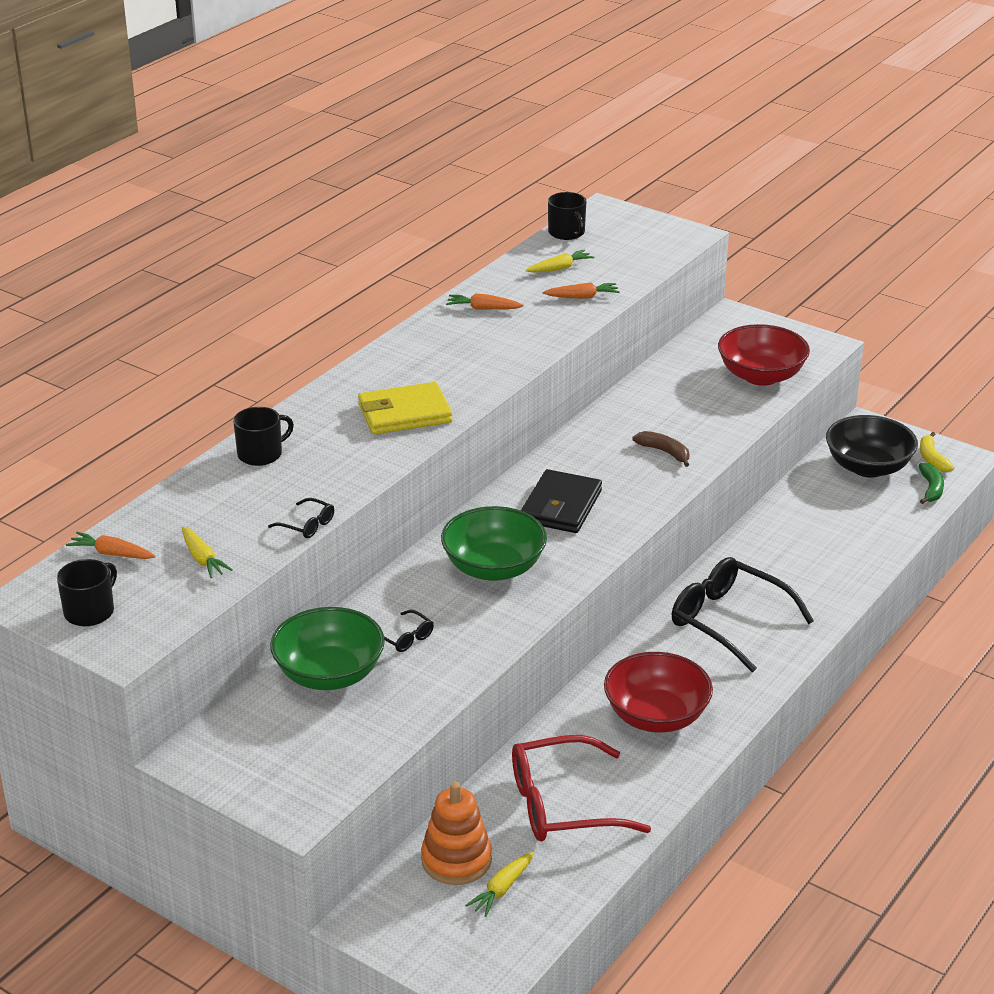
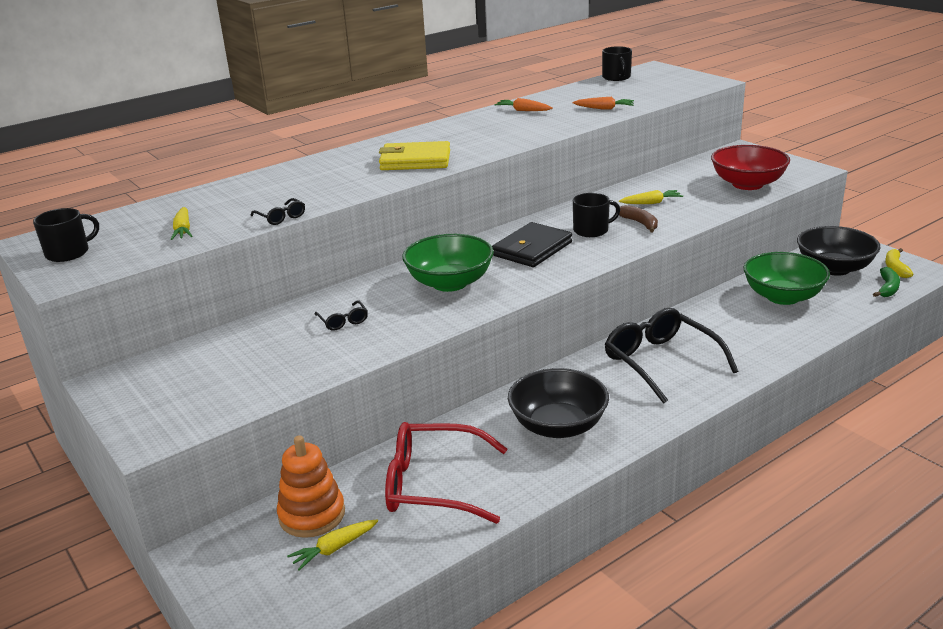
camera: 20 degrees right, 5 degrees down
(112, 554) = (123, 220): orange carrot -> none
(261, 454) = (288, 175): black mug -> black mug (591, 230)
(329, 674) = (263, 338): green bowl -> green bowl (782, 297)
(559, 268) = (597, 94): yellow carrot -> yellow carrot (651, 203)
(656, 716) = (558, 426): red bowl -> black bowl

